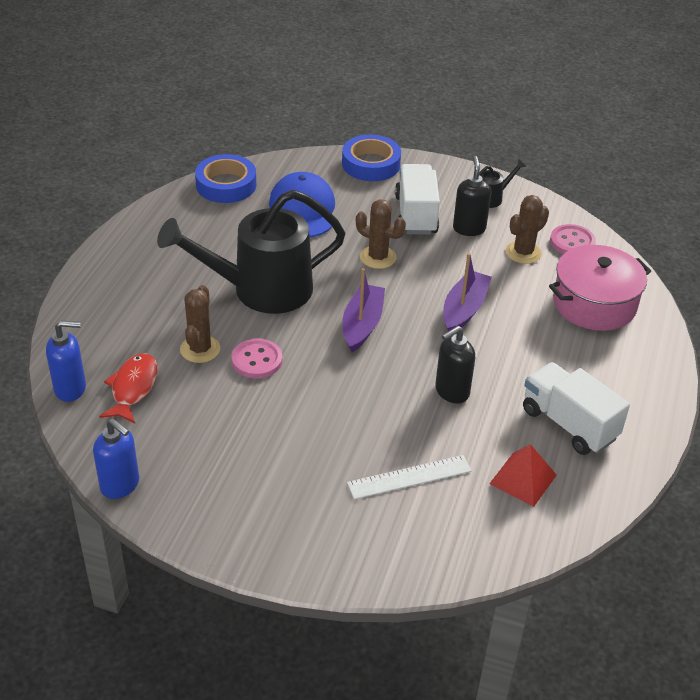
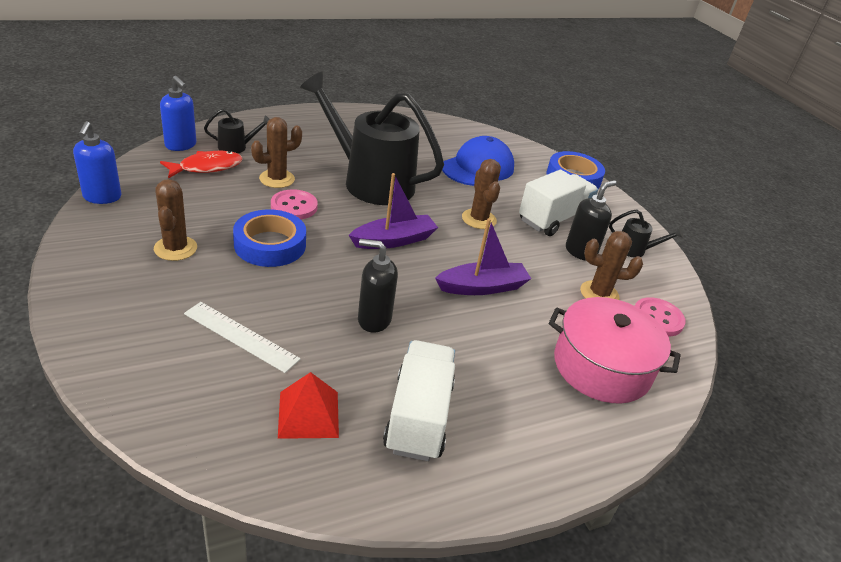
camera: 45 degrees right, 5 degrees down
(113, 349) = (237, 147): none -> black watering can
(226, 185) = (455, 129): blue tape -> blue tape (270, 245)
(254, 467) = (175, 248): none -> brown cactus

